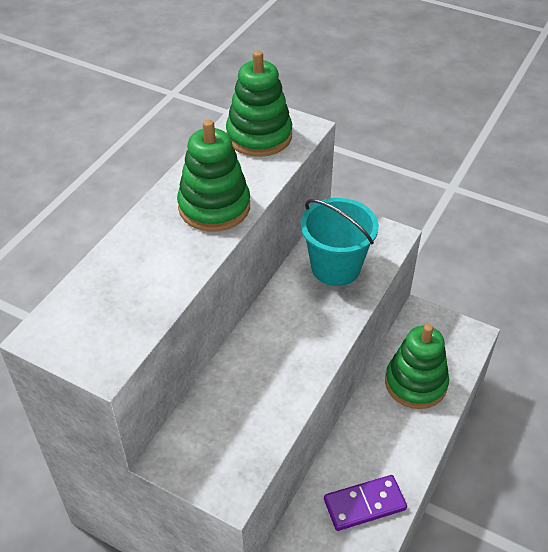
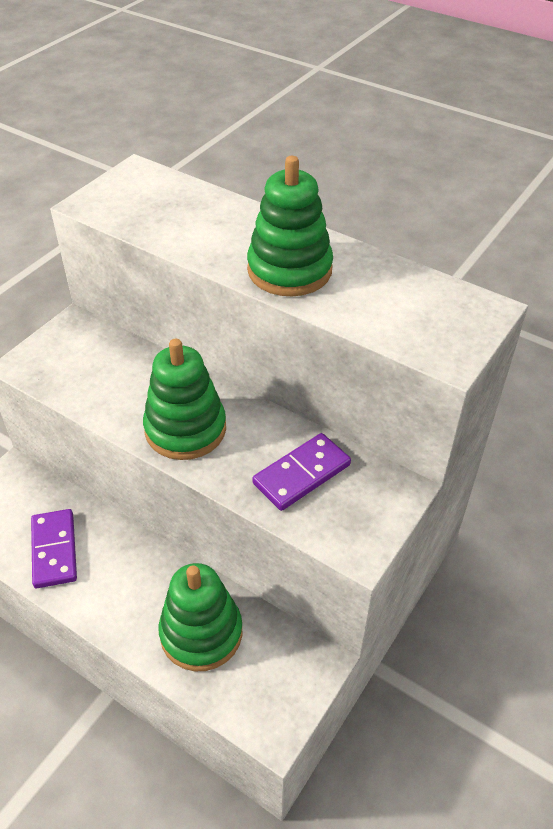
camera: 95 degrees right, 0 degrees up
(259, 136) = (426, 312): green stacking toy -> green stacking toy (185, 429)
(335, 267) = (301, 474): turquoise bucket -> purple domino

